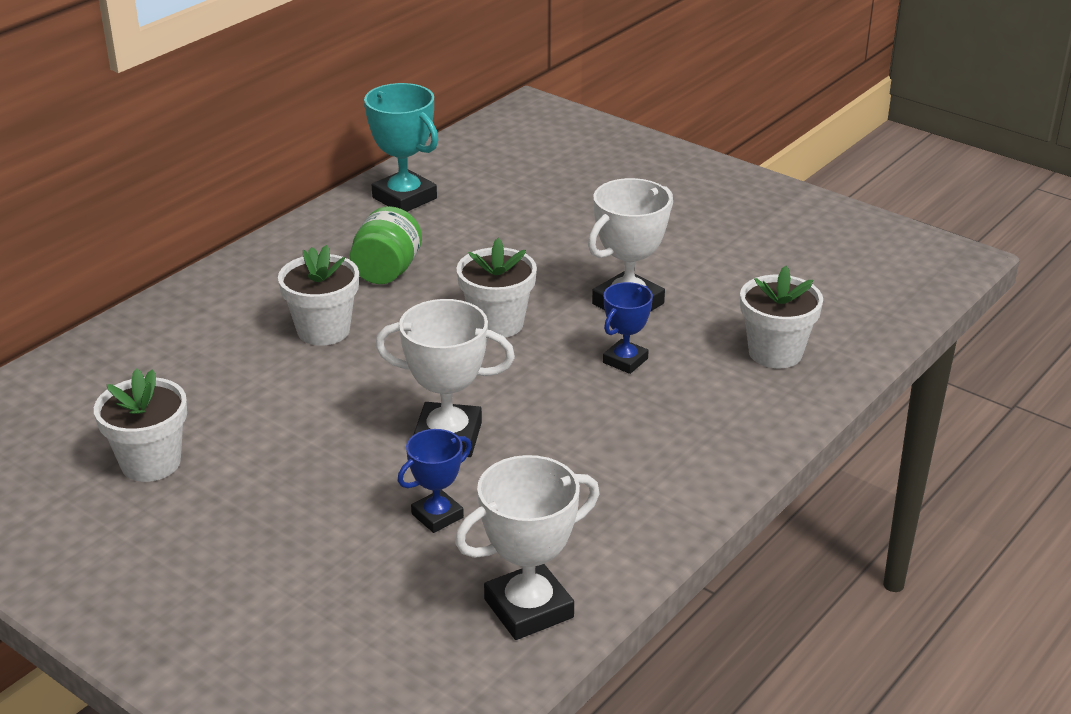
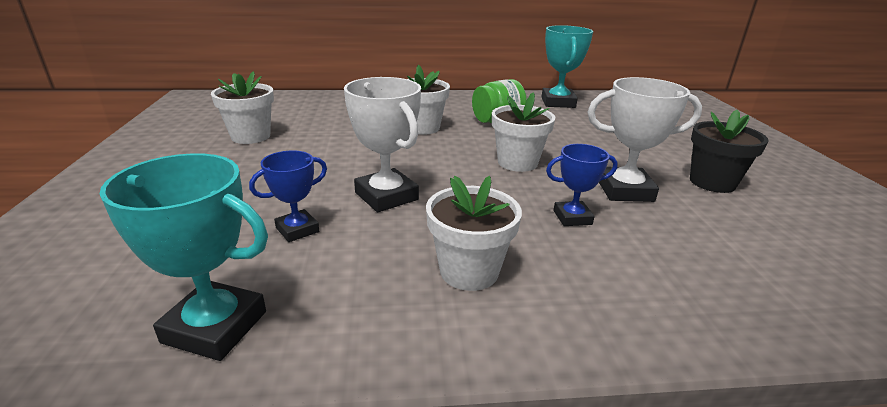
camera: 45 degrees right, 5 degrees down
(437, 516) = (297, 230): blue trophy -> blue trophy turned 45 degrees counterclockwise
(528, 608) = (215, 327): white trophy -> turquoise trophy
(681, 251) = (712, 182): none -> black flower pot
(775, 353) = (722, 277): white flower pot -> white flower pot (469, 271)

